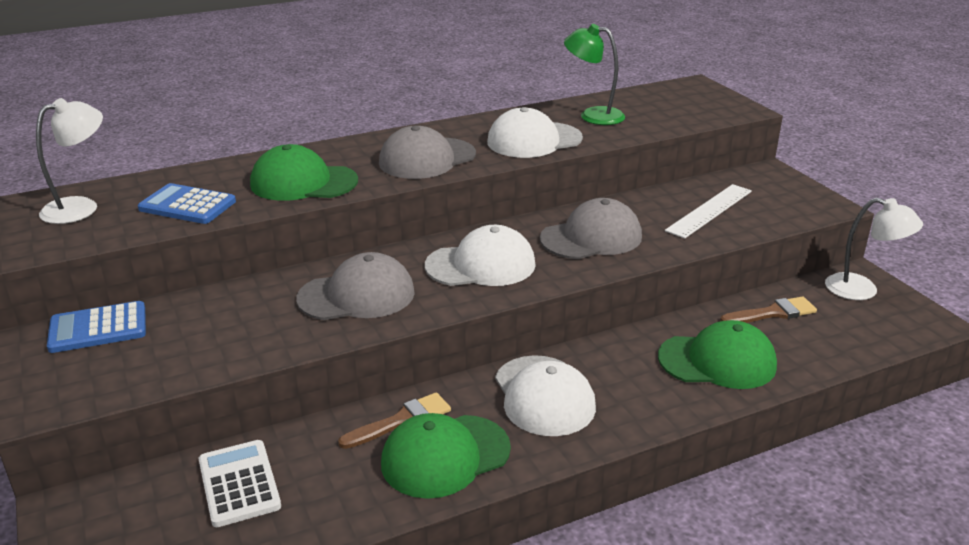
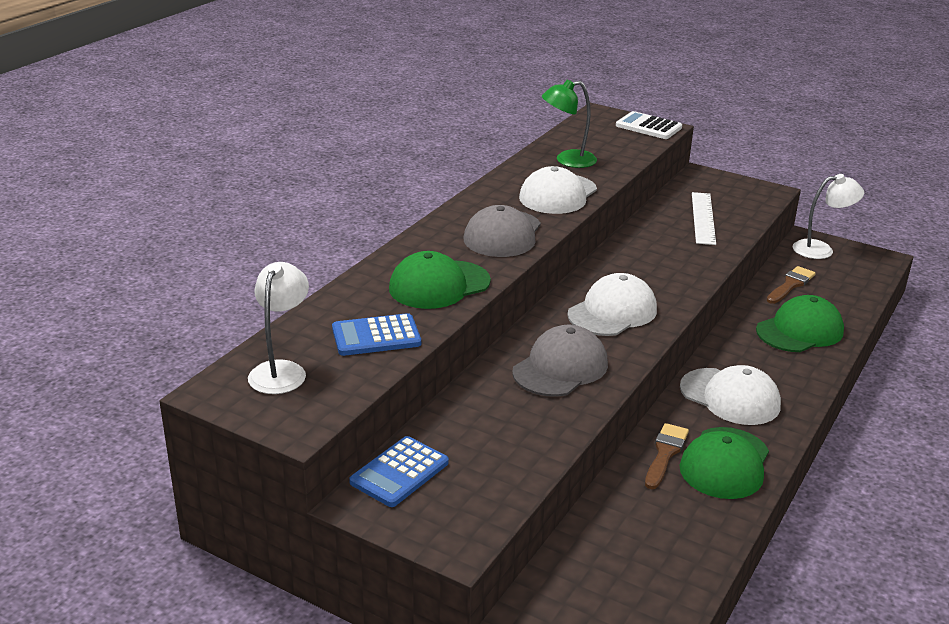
camera: 35 degrees left, 0 degrees up
(239, 483) = (620, 545): white calculator -> white calculator (648, 127)
(591, 237) = (656, 264): grey cap -> none

